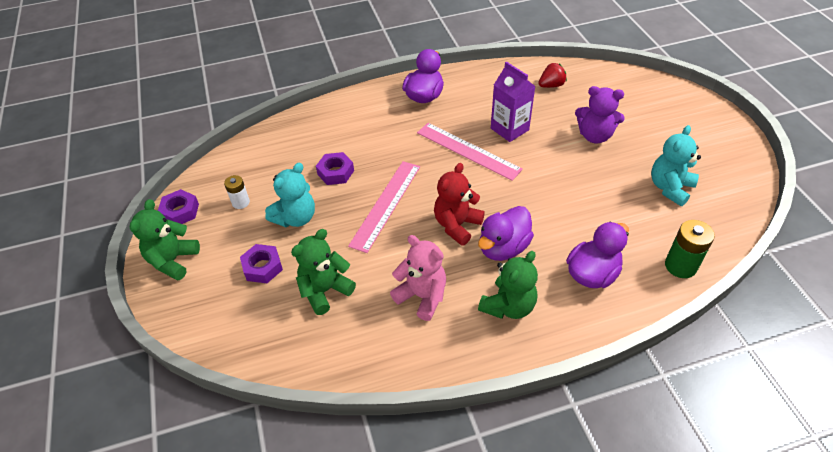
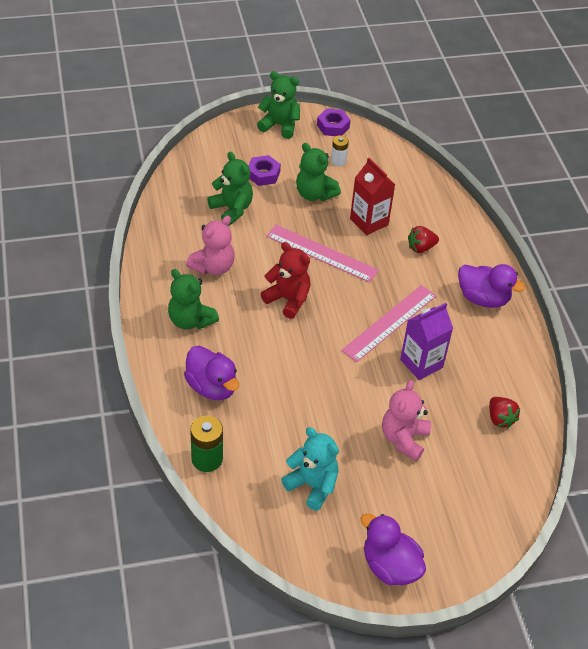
camera: 90 degrees right, 0 degrees up
(295, 218) = (314, 194): turquoise teddy bear -> green teddy bear
(335, 172) = (369, 222): purple nut -> red carton
(368, 135) = (421, 248): none -> red strawberry
(503, 248) = (255, 328): purple duck -> purple duck (390, 566)
(594, 136) = (404, 439): purple teddy bear -> pink teddy bear

